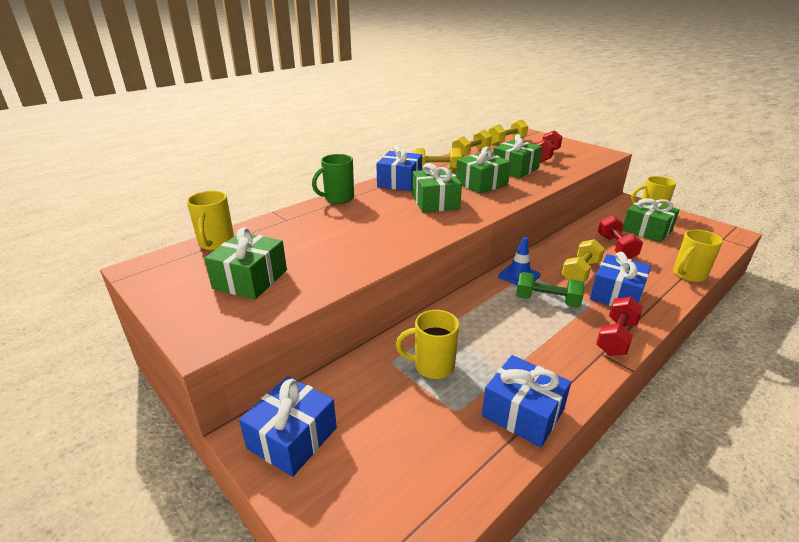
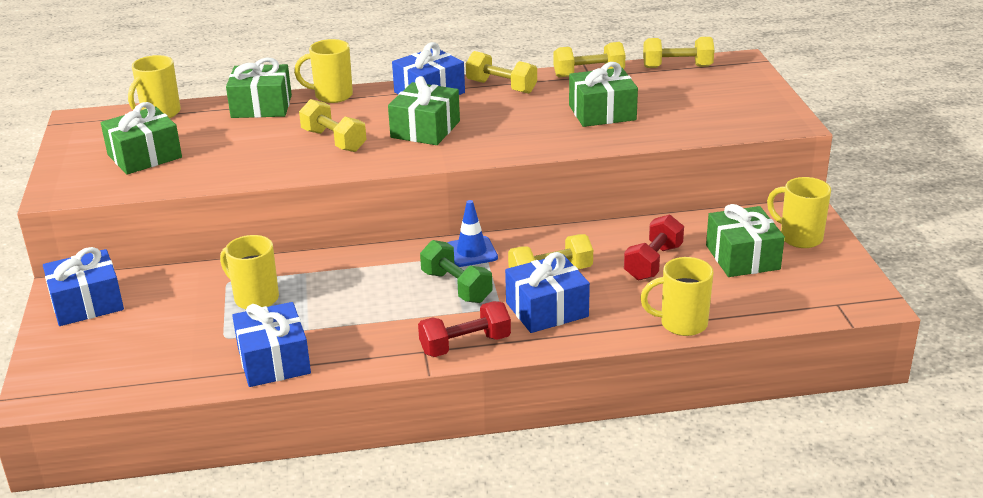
camera: 35 degrees right, 0 degrees up
(338, 199) = (332, 96): green mug -> yellow mug
(388, 225) = (334, 141): none -> yellow dumbbell
(481, 184) = (520, 121): green gift -> green gift (261, 106)
(546, 156) = (687, 104): red dumbbell -> none

